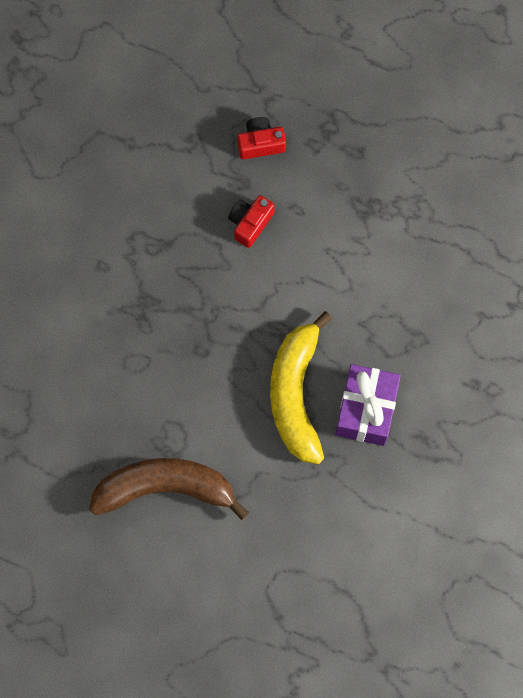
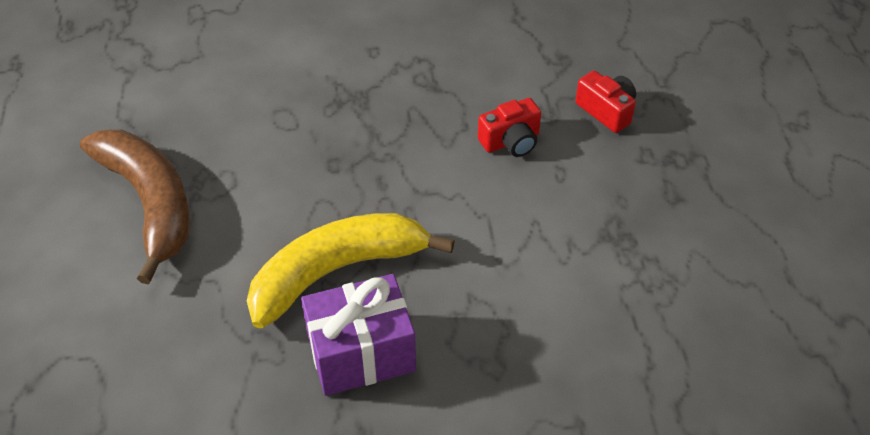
camera: 60 degrees right, 25 degrees down
(250, 223) = (511, 141): red camera -> red camera turned 150 degrees clockwise

